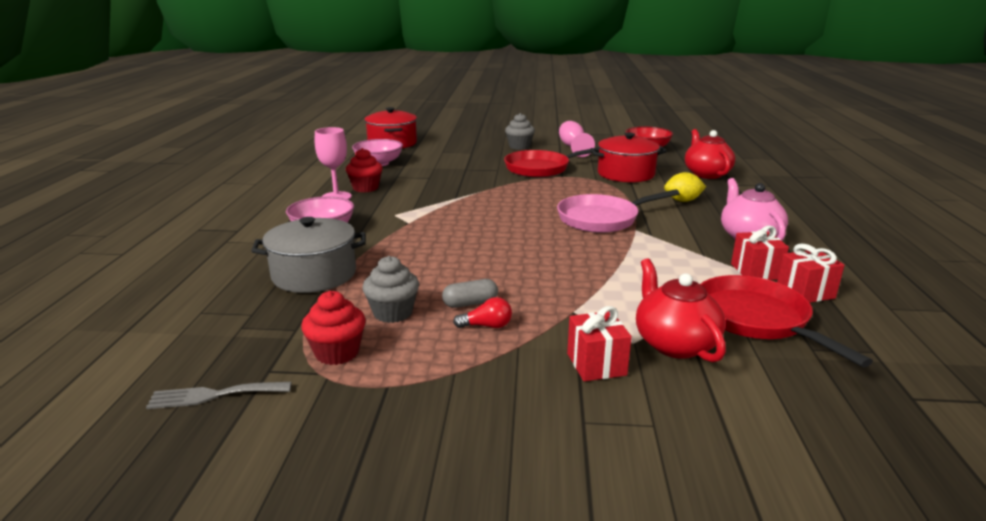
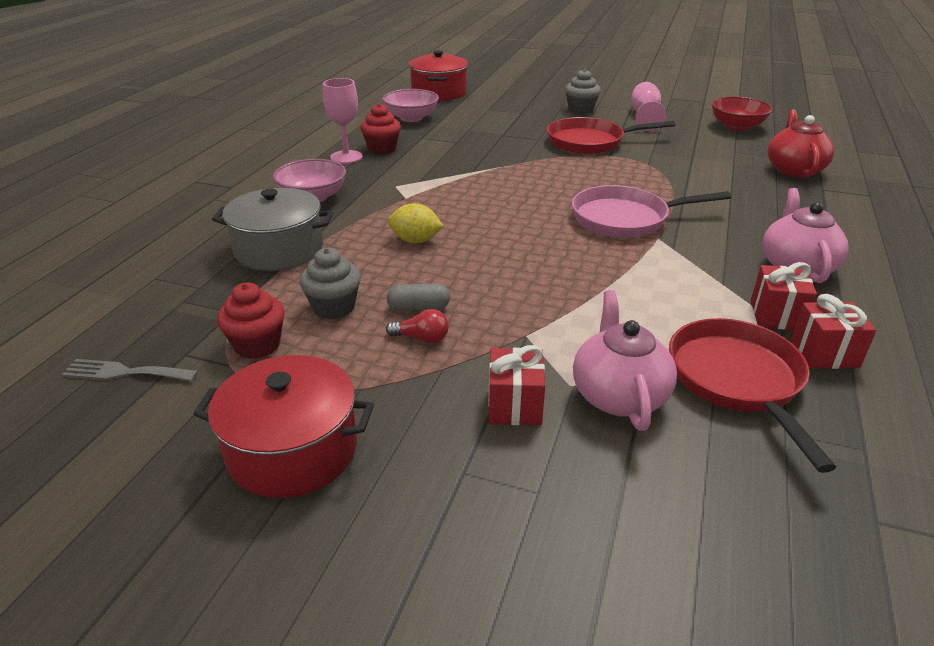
camera: 15 degrees right, 10 degrees up
(625, 174) = (689, 160): red pot -> red pot (292, 450)
(674, 343) = (618, 395): red teapot -> pink teapot
(682, 201) = (740, 205): yellow lemon -> yellow lemon (415, 241)

